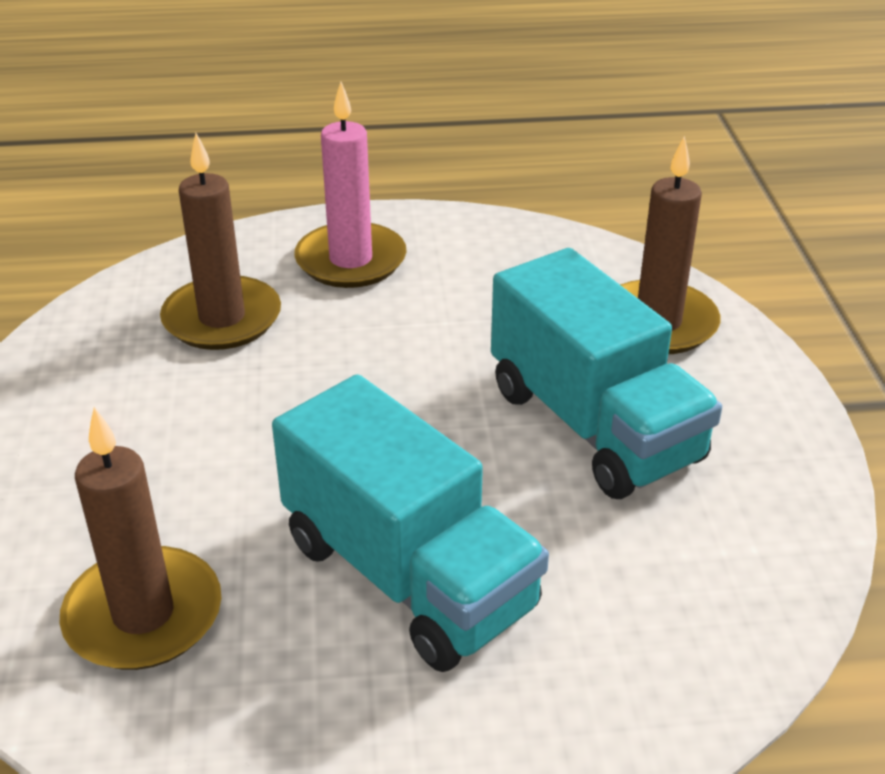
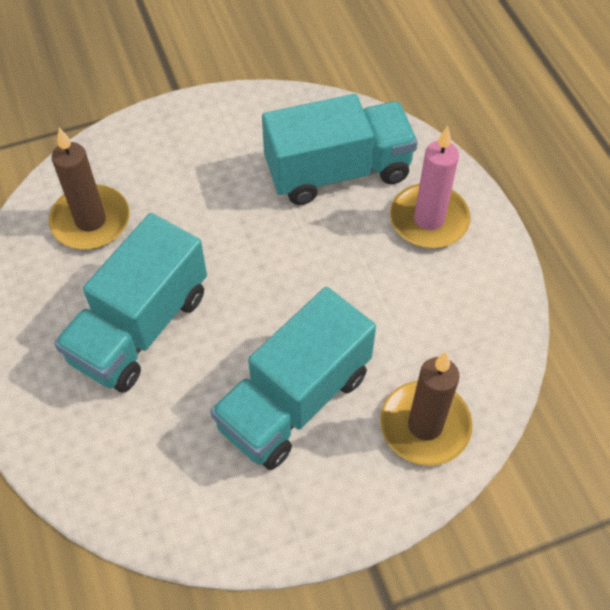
camera: 75 degrees right, 20 degrees up
(222, 318) = (338, 171): brown candle -> turquoise truck

